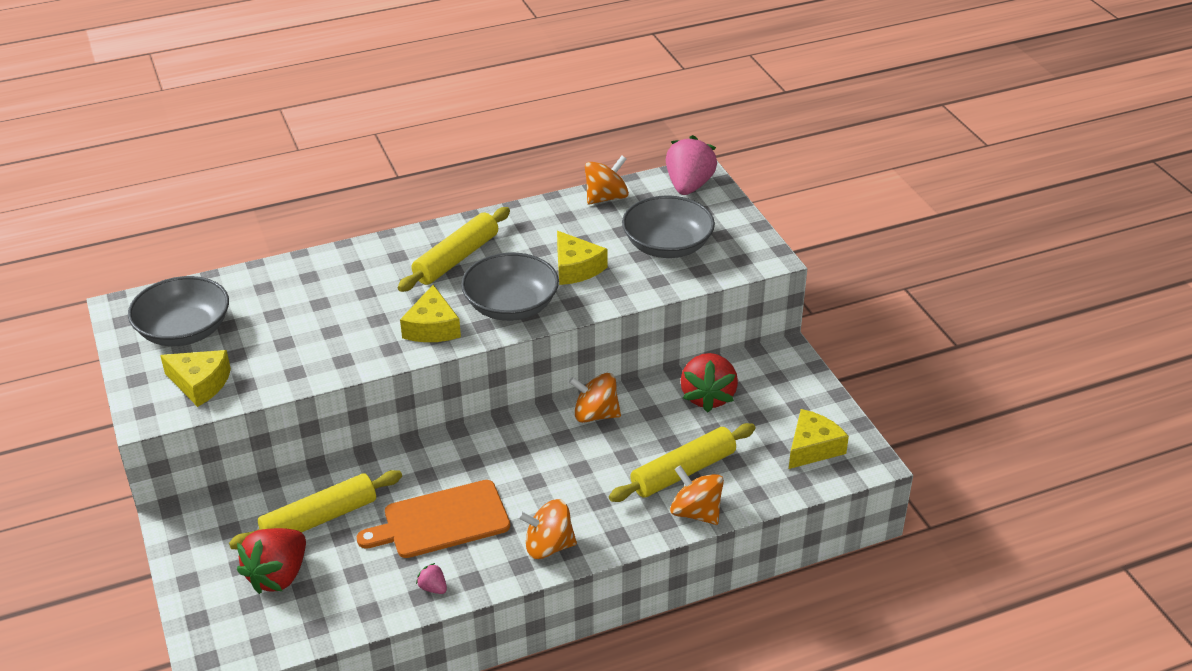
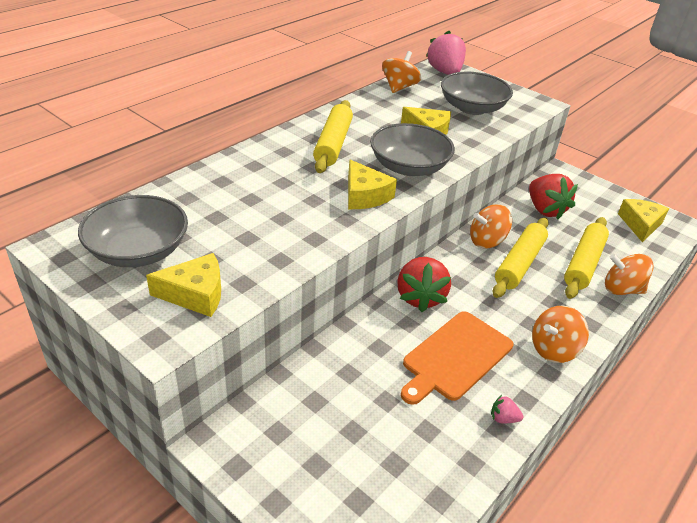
camera: 30 degrees left, 0 degrees up
(278, 576) = (361, 461): red strawberry -> red strawberry (420, 297)
(319, 519) = (353, 392): yellow rolling pin -> yellow rolling pin (519, 264)

